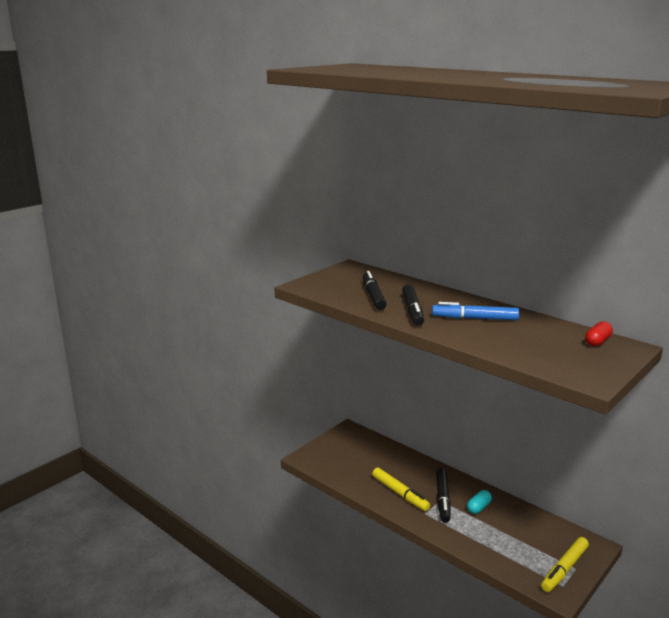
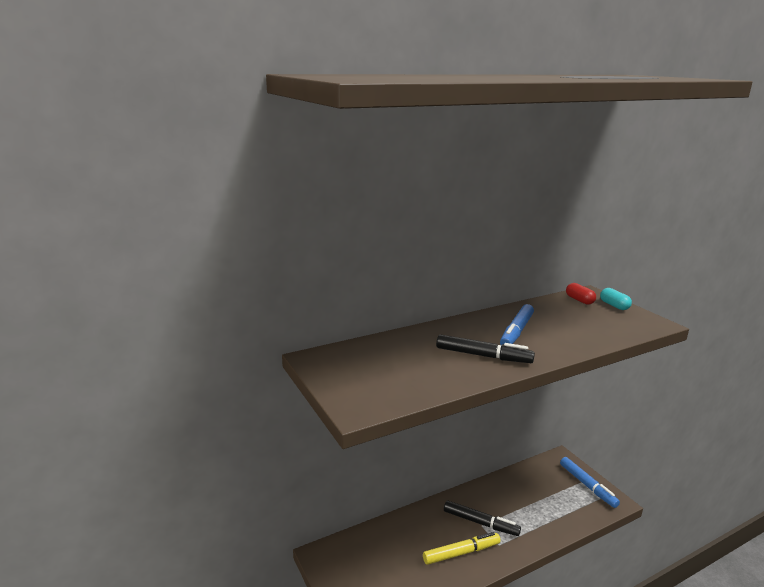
camera: 70 degrees left, 0 degrees up
(373, 296) = (427, 367): black marker -> none
(478, 507) = (499, 503): turquoise capsule -> turquoise capsule (614, 305)
(564, 569) = (587, 485): yellow marker -> blue marker

